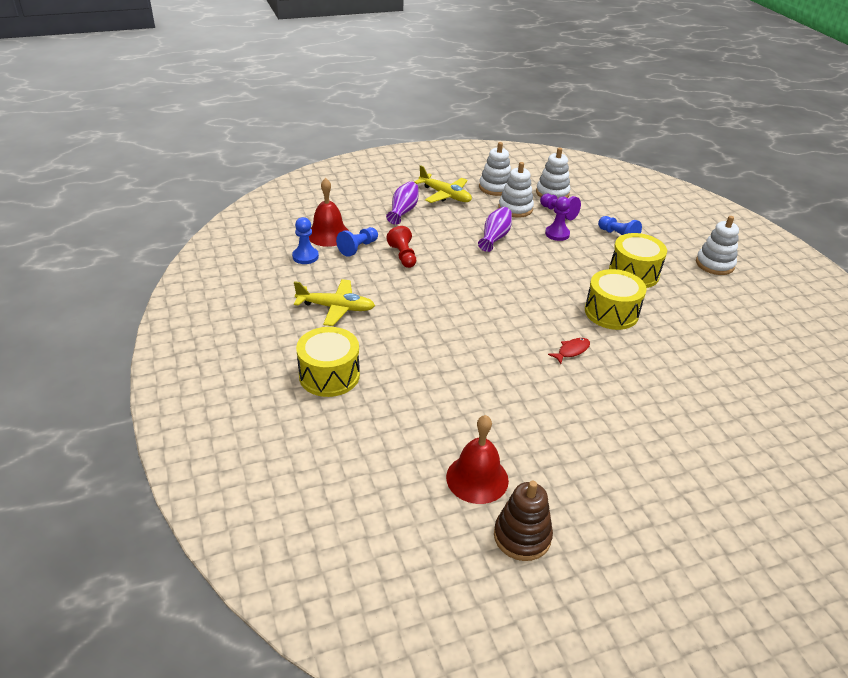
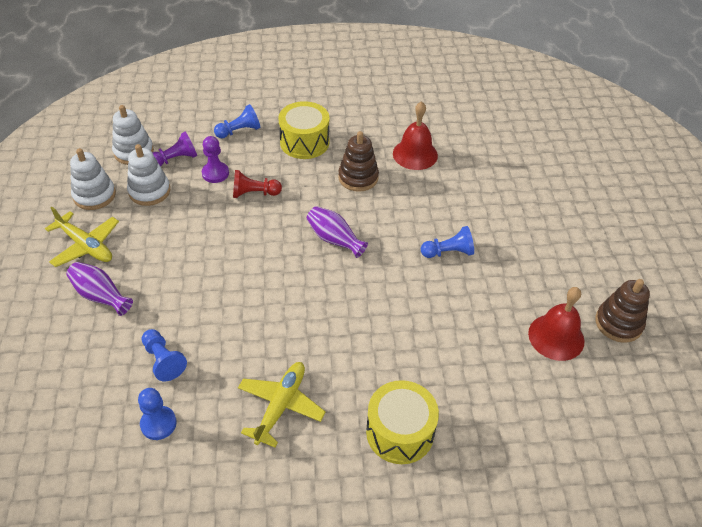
camera: 75 degrees left, 10 degrees up
(328, 234) = (117, 388): red bell -> red bell (415, 154)
(403, 256) = (200, 317): red pawn -> red pawn (254, 193)
(445, 195) = (85, 246): yellow plane -> yellow plane turned 75 degrees clockwise
(495, 237) = (199, 225): purple vase -> purple vase (334, 239)
(550, 385) = (448, 252): none -> blue pawn
(571, 351) = (405, 223): red fish -> none
(611, 312) = (358, 177): yellow drum -> brown stacking toy
(714, 264) = (310, 87): white stacking toy -> none

